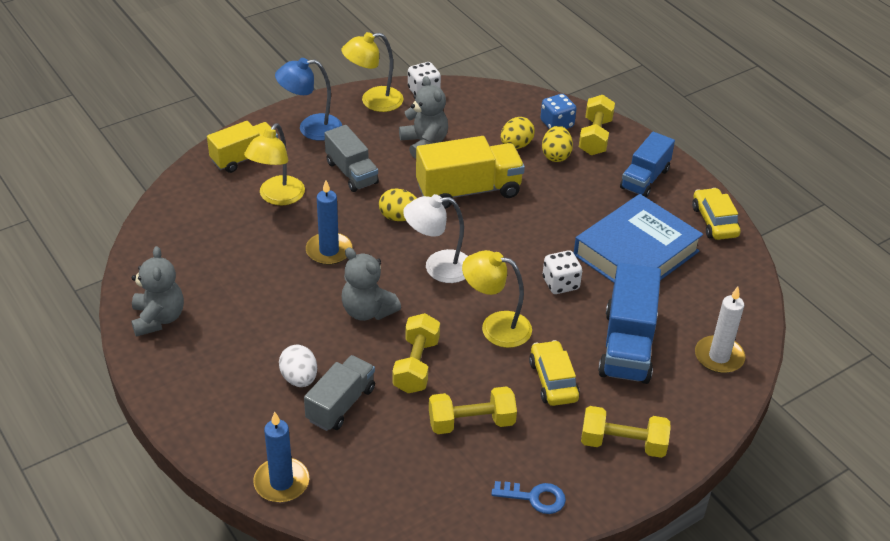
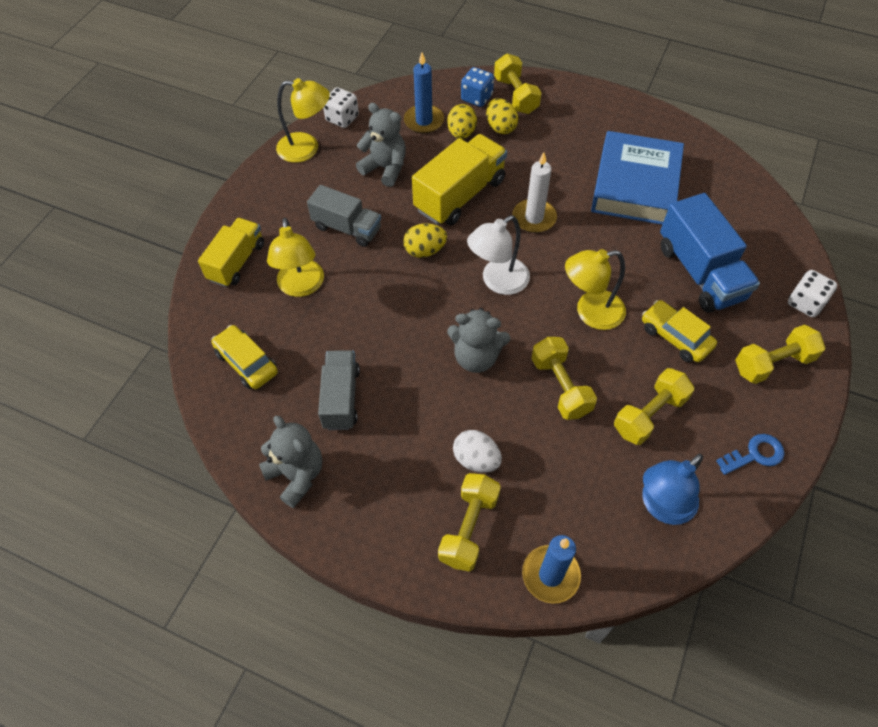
camera: 30 degrees left, 15 degrees up
(250, 419) = (469, 528): none -> yellow dumbbell
(311, 128) = (273, 202): blue lamp -> blue lamp (661, 506)
(329, 251) = (393, 316): blue candle -> blue candle (424, 121)
(341, 404) = (532, 463): grey truck -> grey truck (341, 398)
(373, 101) = (307, 148): yellow lamp -> yellow lamp turned 120 degrees counterclockwise
(560, 284) = (604, 244): white dice -> white dice (805, 303)
(645, 179) = (584, 115): blue truck -> none
(714, 221) = (665, 127): yellow car -> yellow car (246, 362)
(719, 357) = (770, 245): white candle -> white candle (534, 218)

